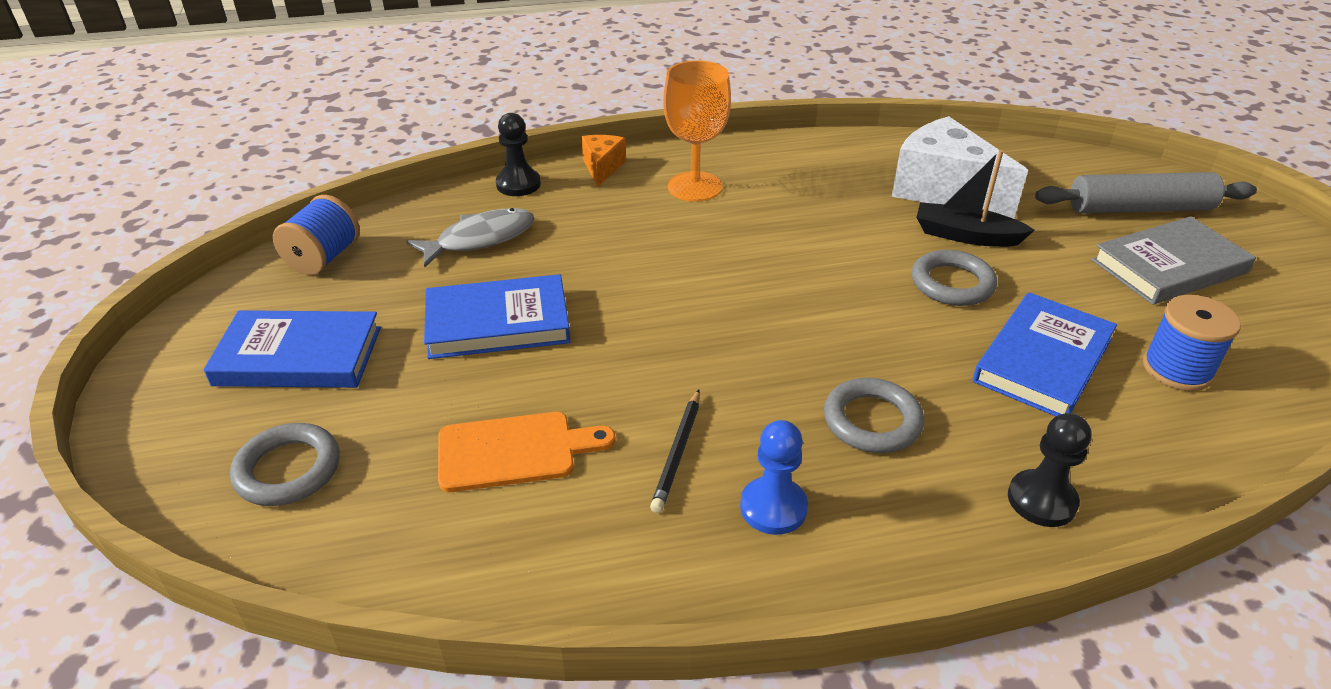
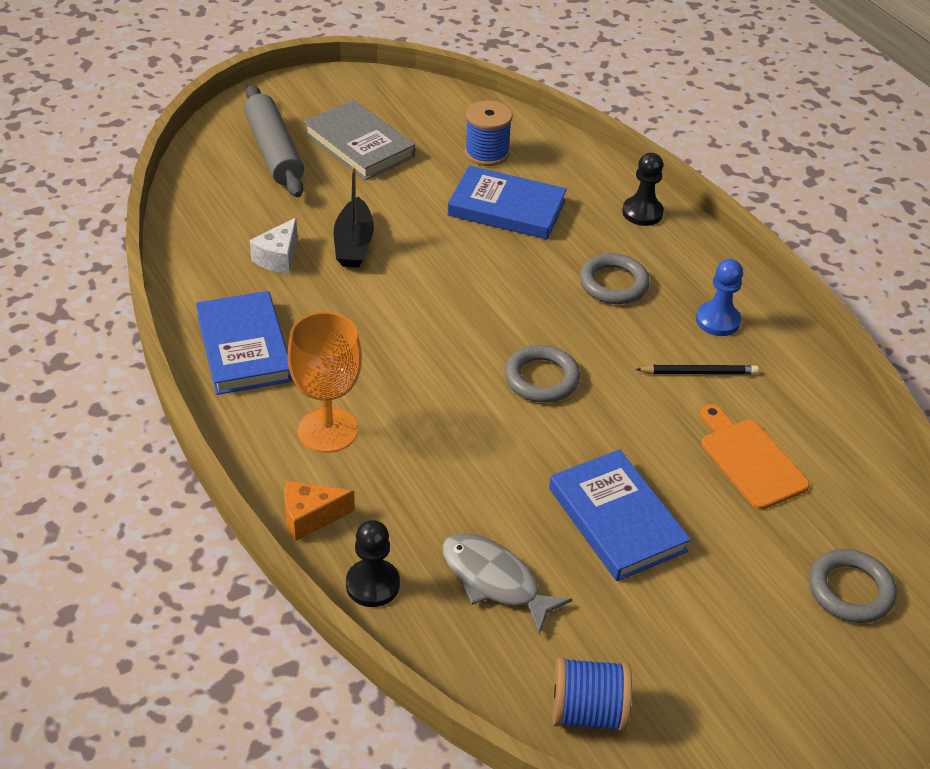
camera: 110 degrees left, 5 degrees up
(298, 356) = (736, 652): blue book -> blue book (244, 347)
(943, 190) = (278, 258): white cheese -> white cheese, size x0.51
(952, 283) = (430, 250): grey ring -> grey ring (541, 378)

